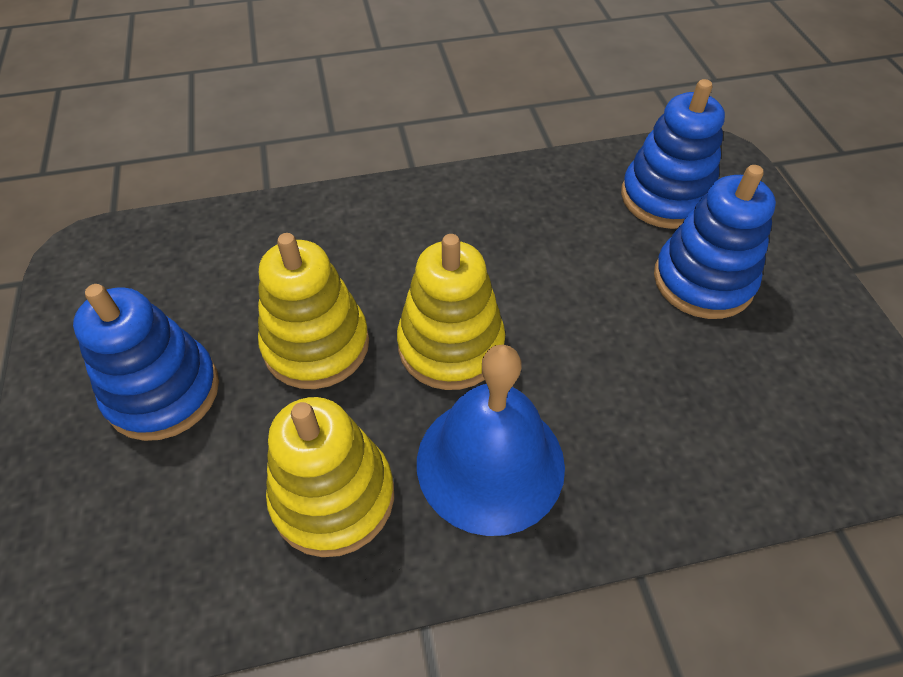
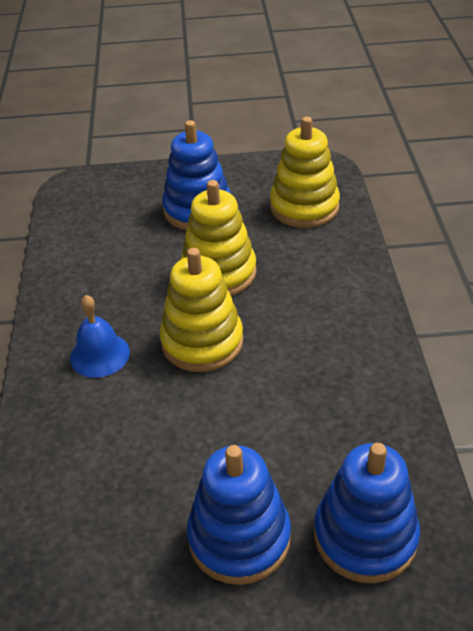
camera: 100 degrees right, 10 degrees down
(333, 497) = (103, 281): yellow stacking toy -> yellow stacking toy (304, 207)
(490, 463) = (100, 355): blue bell -> blue bell, size x0.58

